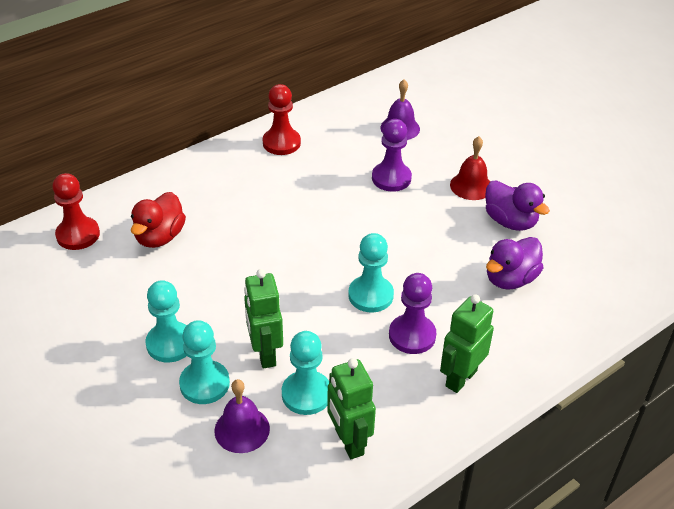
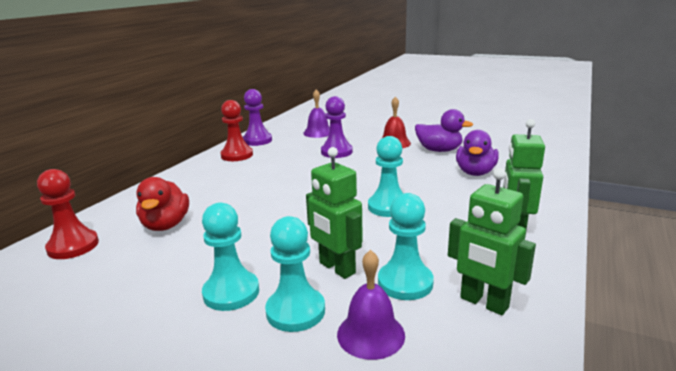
camera: 25 degrees left, 20 degrees down
(412, 335) = (447, 218): purple pawn -> purple pawn (257, 140)

